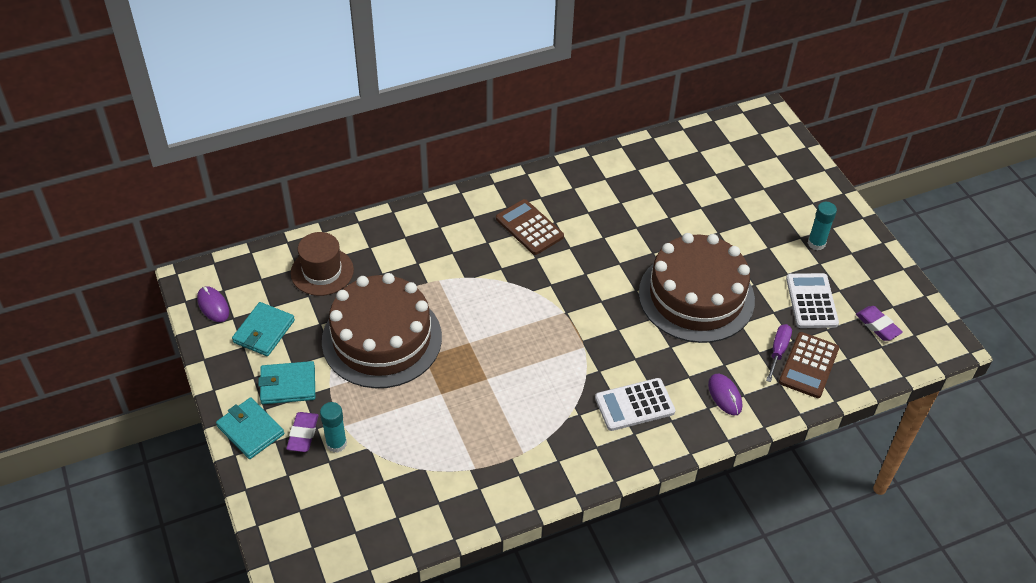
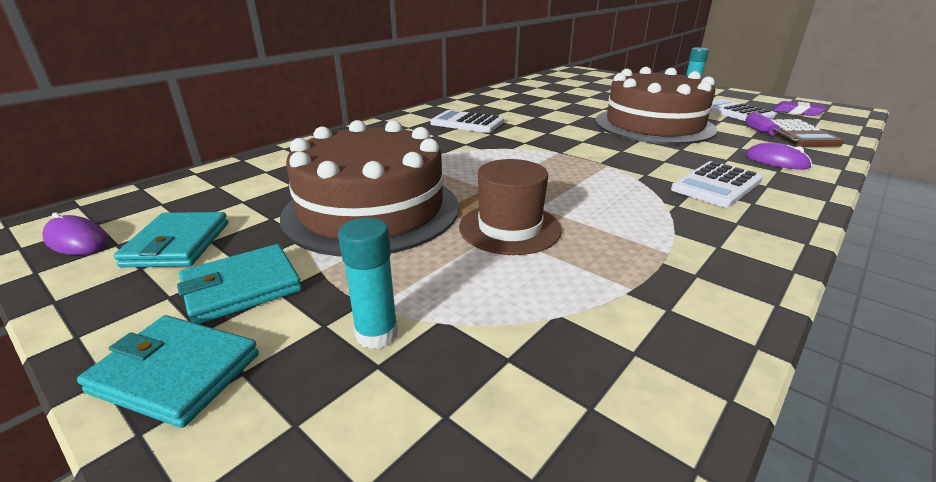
camera: 25 degrees left, 20 degrees down
(303, 434) = (301, 342): purple eraser -> none
(322, 271) = (254, 182): brown hat -> brown hat (510, 228)
(529, 227) = (467, 123): brown calculator -> white calculator

